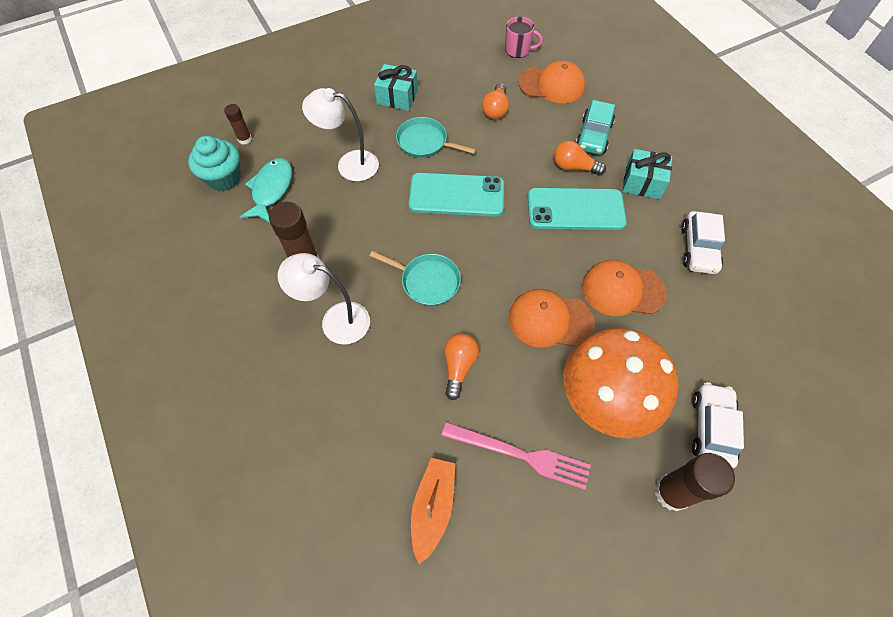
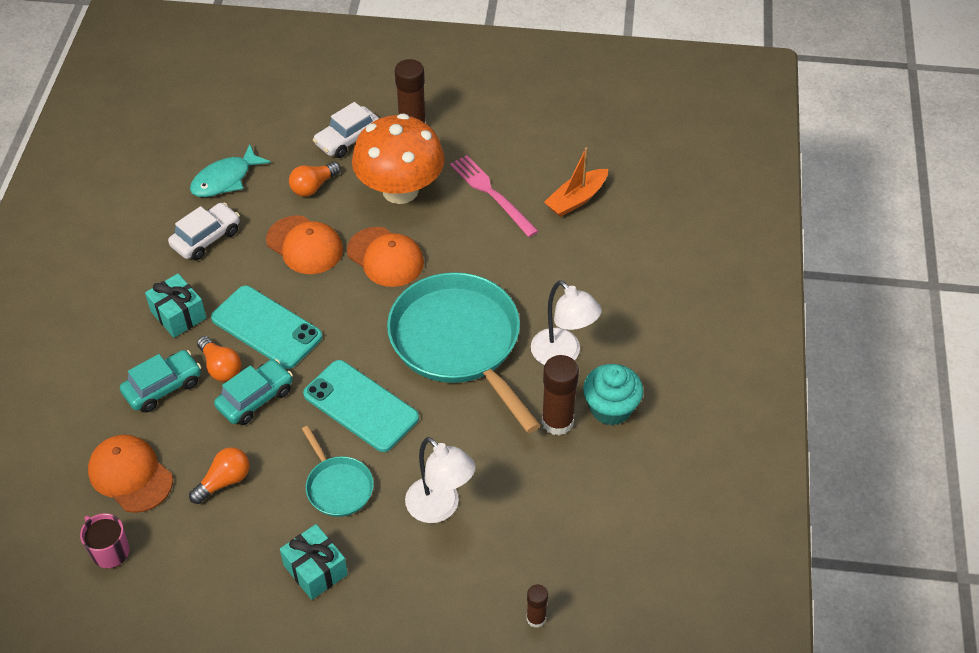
camera: 145 degrees left, 10 degrees down
(224, 178) = (588, 574): turquoise cupcake -> turquoise cupcake (610, 408)
(271, 190) = (544, 526): turquoise fish -> turquoise fish (225, 179)
(427, 281) = (458, 342): turquoise pan -> turquoise pan, size x2.11
(459, 367) = (488, 266): orange light bulb -> orange light bulb (313, 186)
(529, 161) = (255, 398): none -> turquoise car

